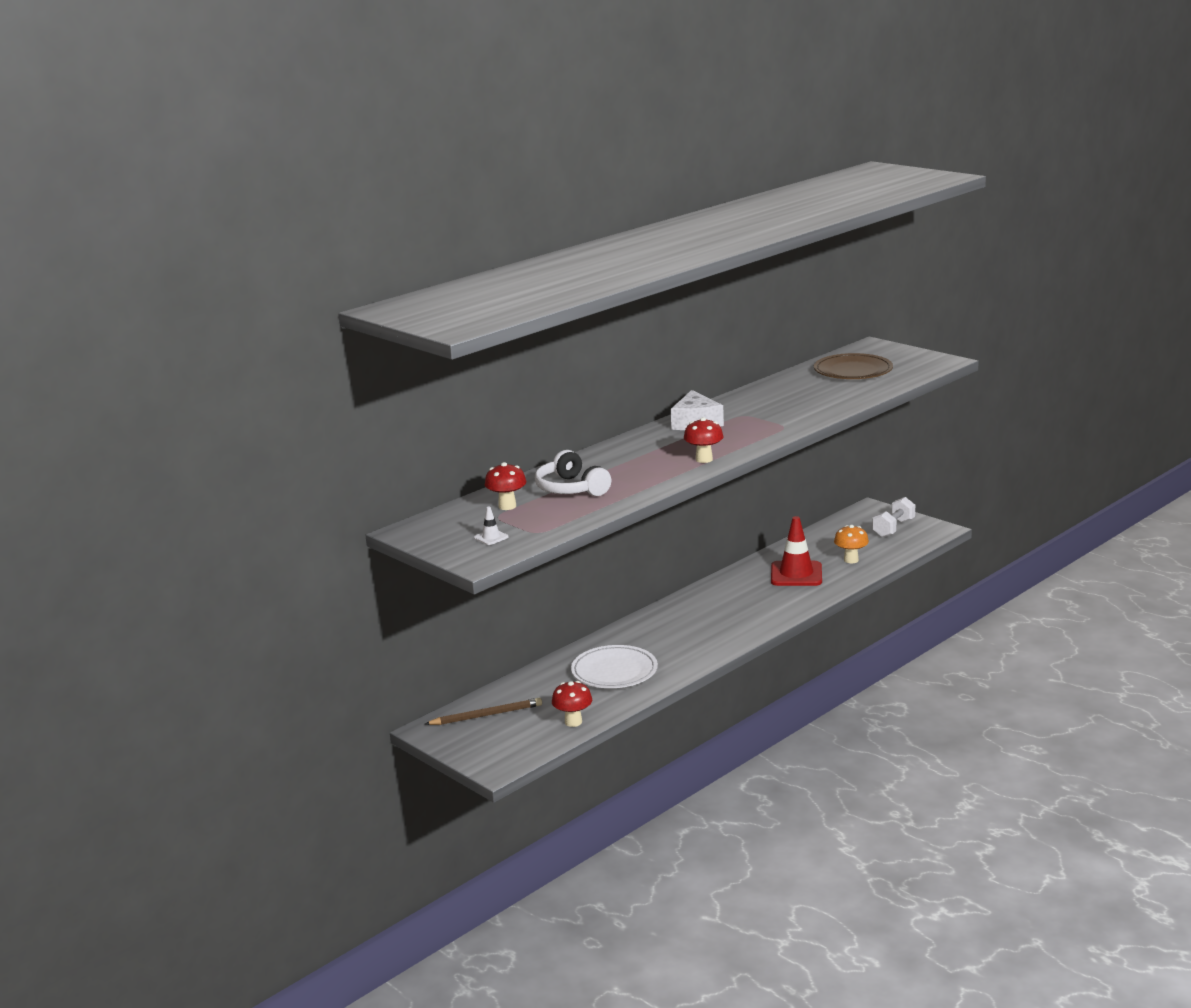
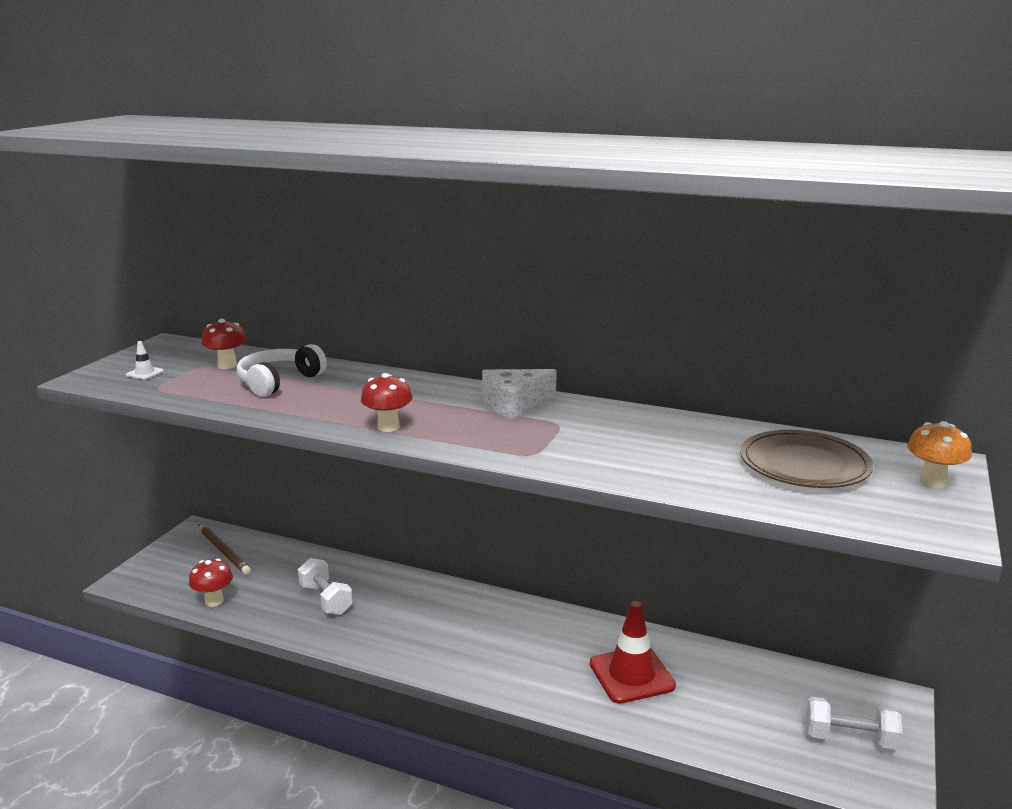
camera: 65 degrees right, 0 degrees up
(614, 671) = (326, 599): white plate -> white dumbbell
(851, 560) = (710, 716): orange mushroom -> orange mushroom (932, 482)

